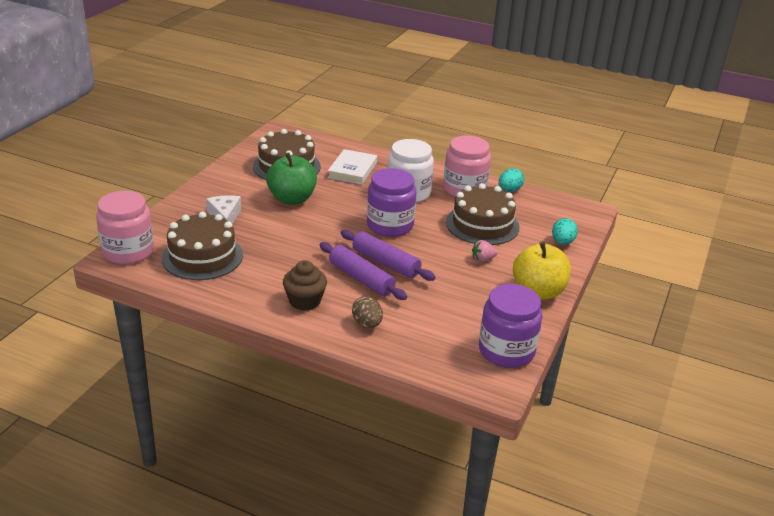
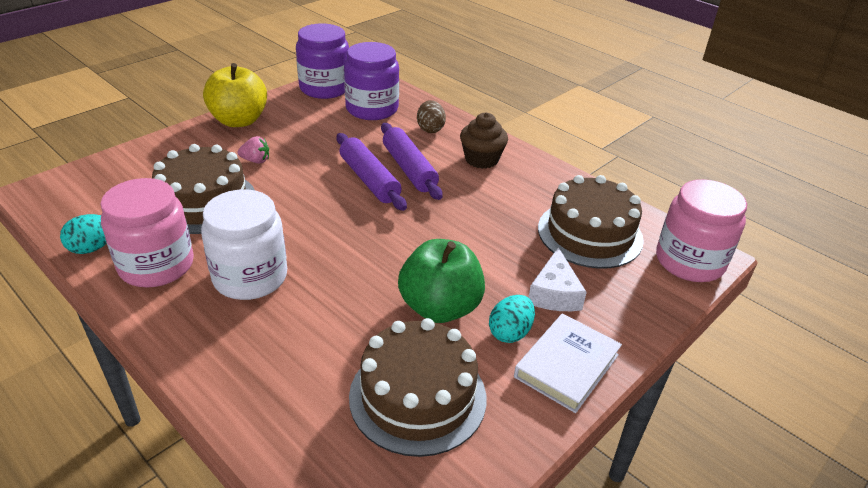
camera: 160 degrees left, 5 degrees up
(352, 170) = (300, 355): white book -> white book (567, 366)
(390, 225) = (325, 227): purple jar -> purple jar (372, 109)
(562, 242) = (139, 160): turquoise egg -> turquoise egg (510, 332)

